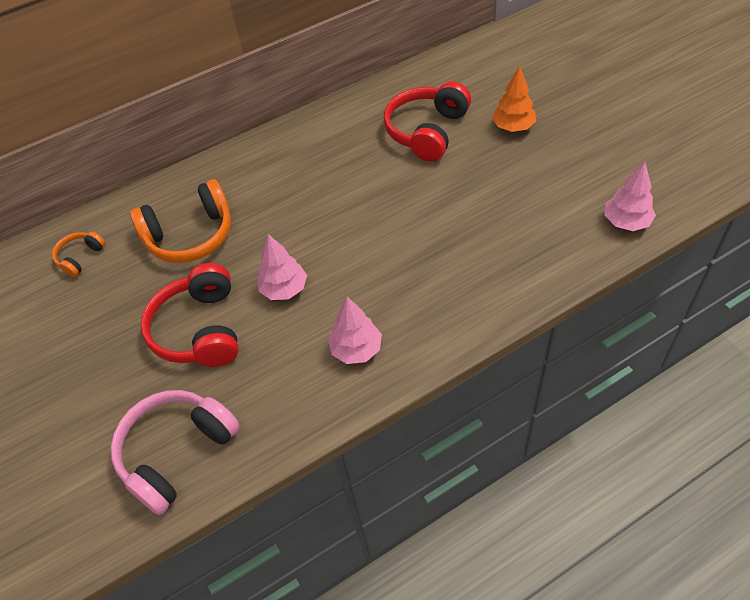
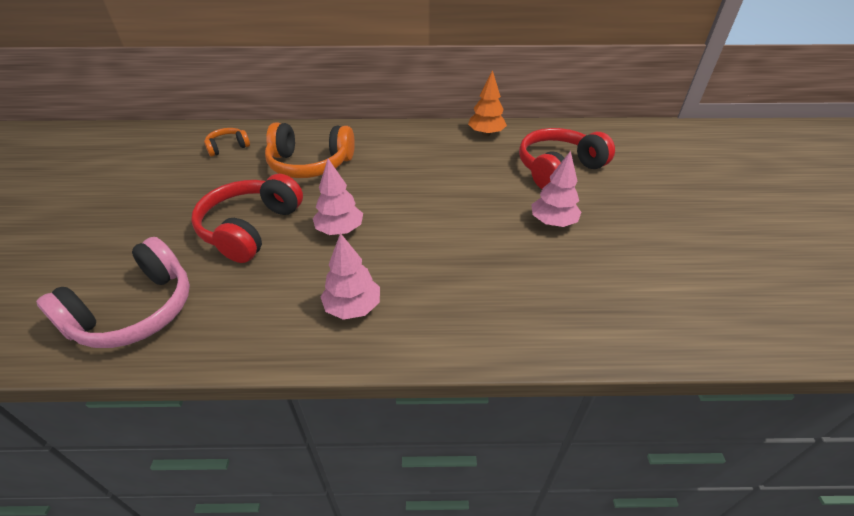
camera: 25 degrees right, 10 degrees down
(176, 453) = (136, 311): pink headphones -> pink headphones turned 150 degrees clockwise
(513, 127) = (644, 195): orange tree -> orange tree (486, 134)
(626, 222) = (725, 327): pink tree -> pink tree (553, 222)

